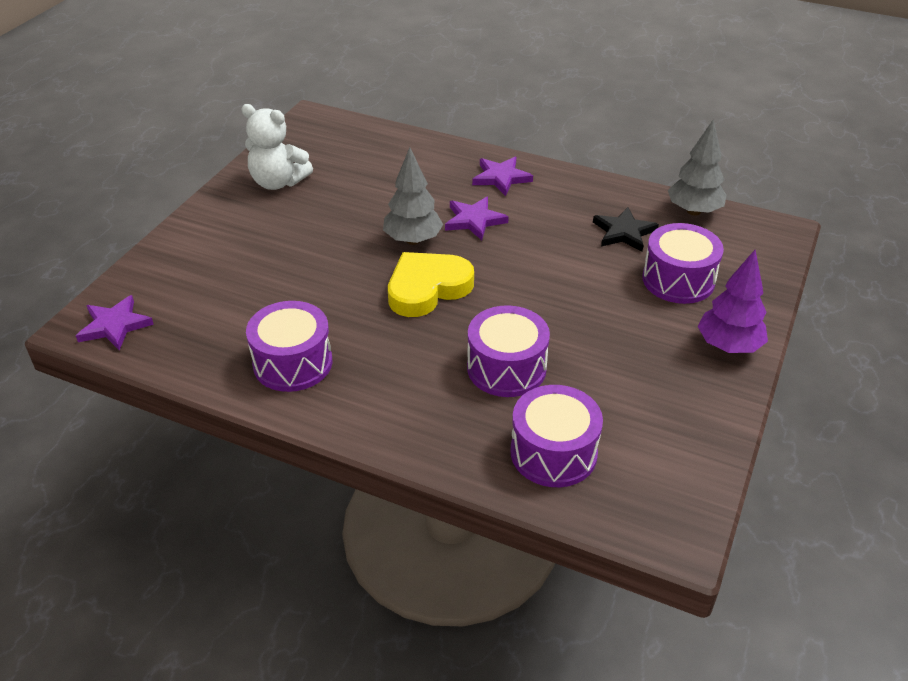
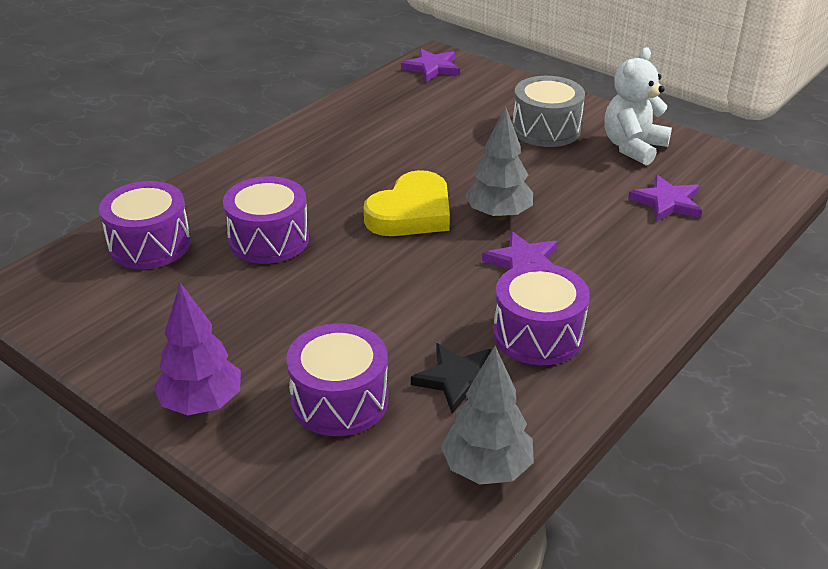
camera: 105 degrees right, 5 degrees down
(253, 230) = (546, 129): none -> grey drum
(292, 363) = (343, 135): purple drum -> purple drum (538, 334)
(427, 288) = (411, 213): yellow heart -> yellow heart turned 60 degrees clockwise
(501, 178) = (615, 300): purple star -> purple star (667, 202)

